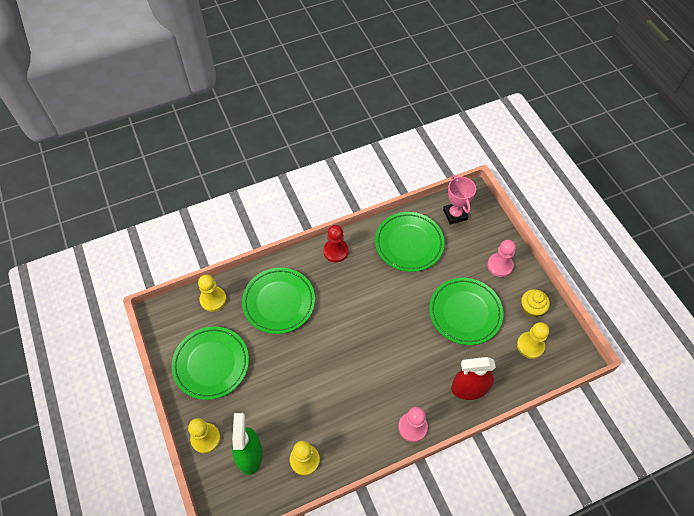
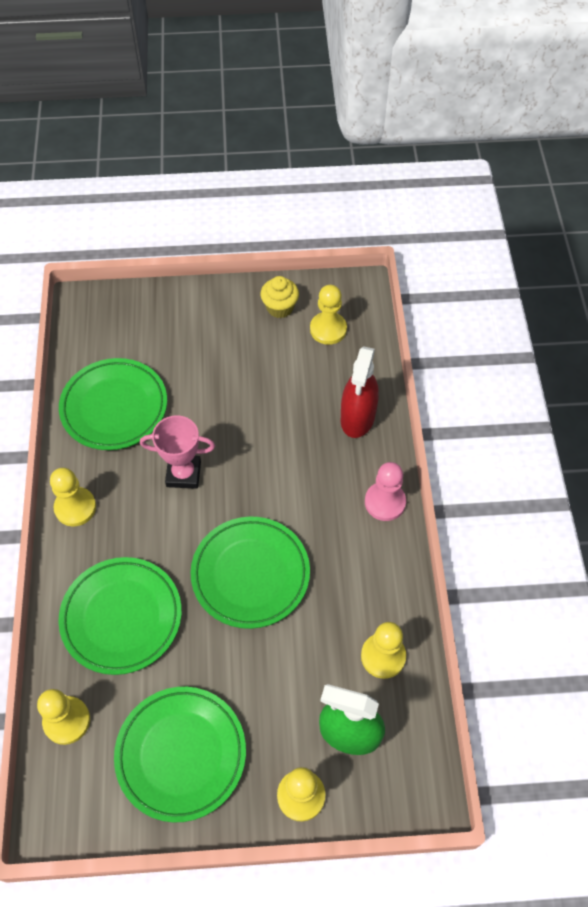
camera: 70 degrees left, 0 degrees up
(336, 251) = (75, 507): red pawn -> yellow pawn
(455, 214) = (99, 335): pink trophy -> pink trophy (183, 474)
(465, 313) = (252, 381): green plate -> green plate (250, 574)
(500, 265) = (203, 315): pink pawn -> none

